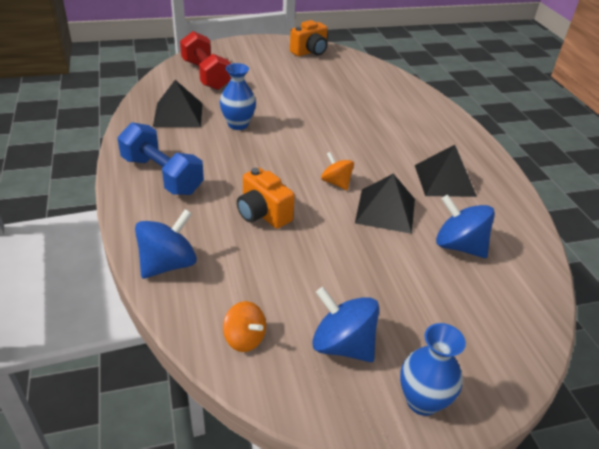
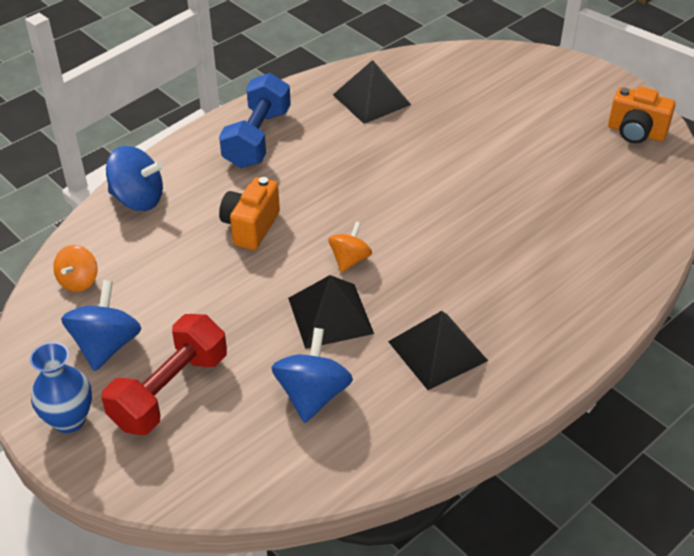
camera: 65 degrees right, 5 degrees up
(206, 75) = (474, 80): red dumbbell -> red dumbbell (170, 391)
(238, 124) = (394, 146): blue vase -> none

